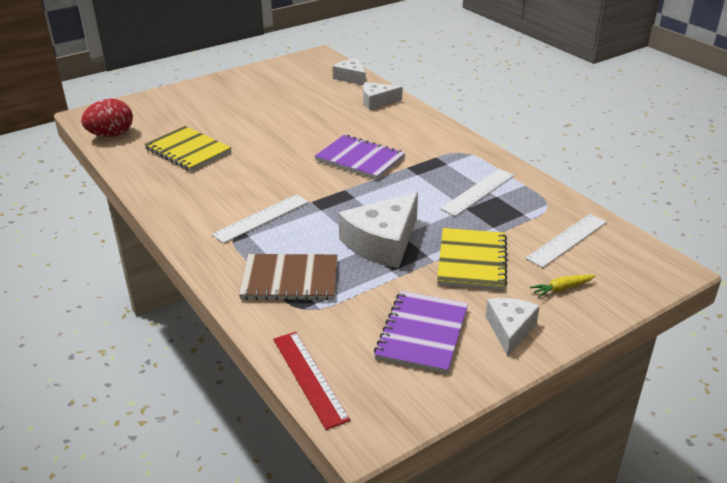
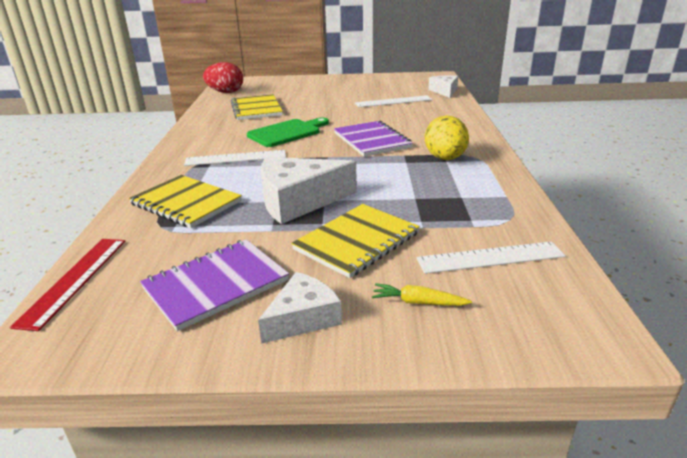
camera: 35 degrees right, 5 degrees down
(267, 173) = (287, 132): none -> green cutting board
(290, 279) = (186, 203): brown notebook -> yellow notebook
(377, 101) = (444, 108): white cheese -> none
(443, 161) = (445, 158): none -> yellow egg
(478, 192) = (446, 189): white ruler -> white ruler (393, 101)

